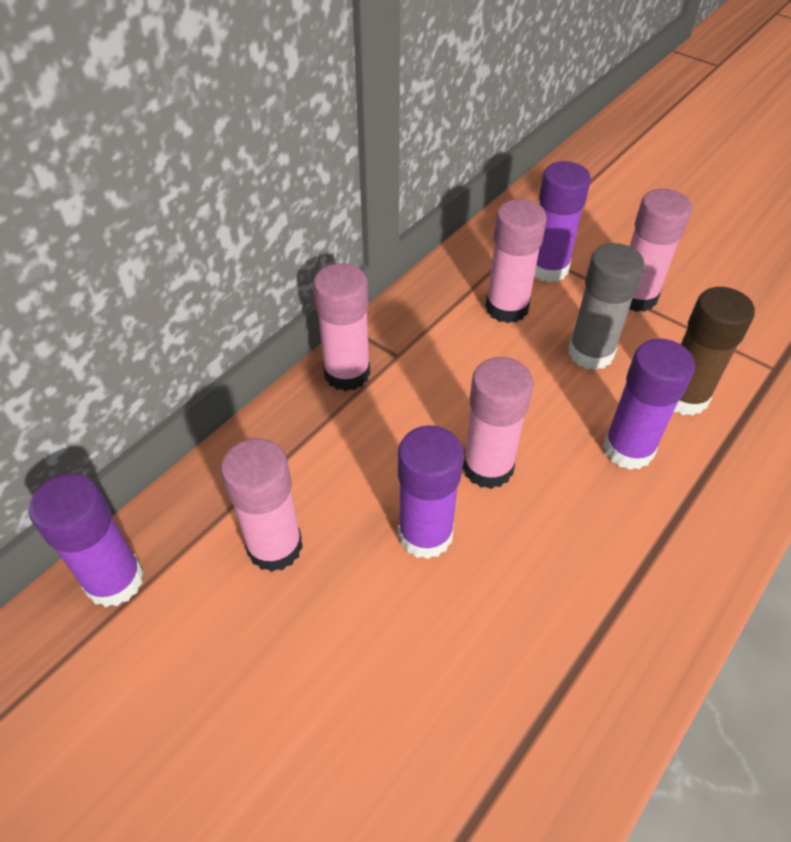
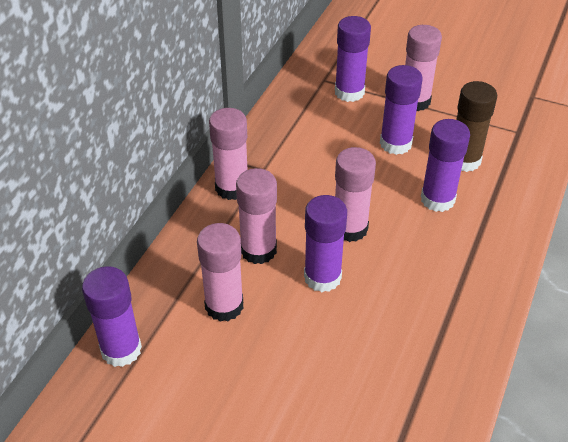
camera: 15 degrees left, 5 degrees down
(507, 308) = (329, 124): pink glue stick -> pink glue stick (258, 250)
(590, 353) = (395, 144): grey glue stick -> purple glue stick

